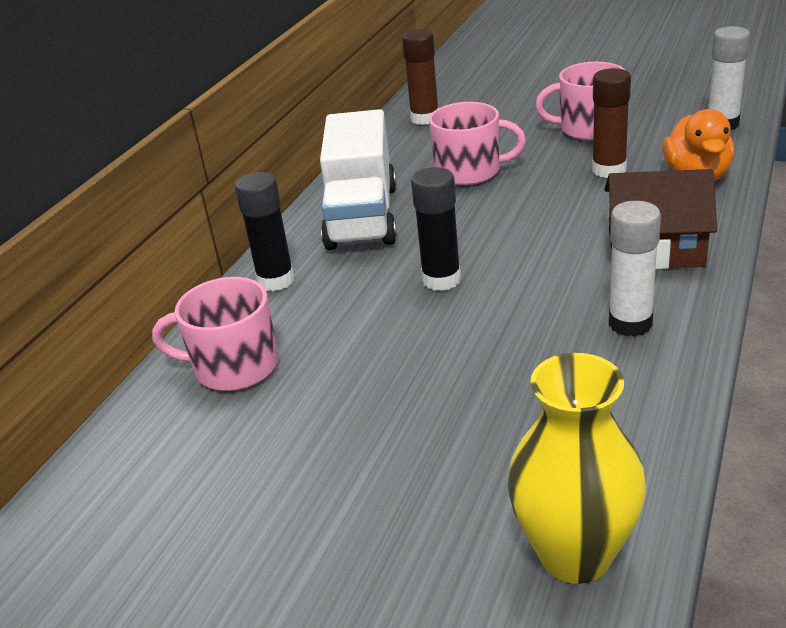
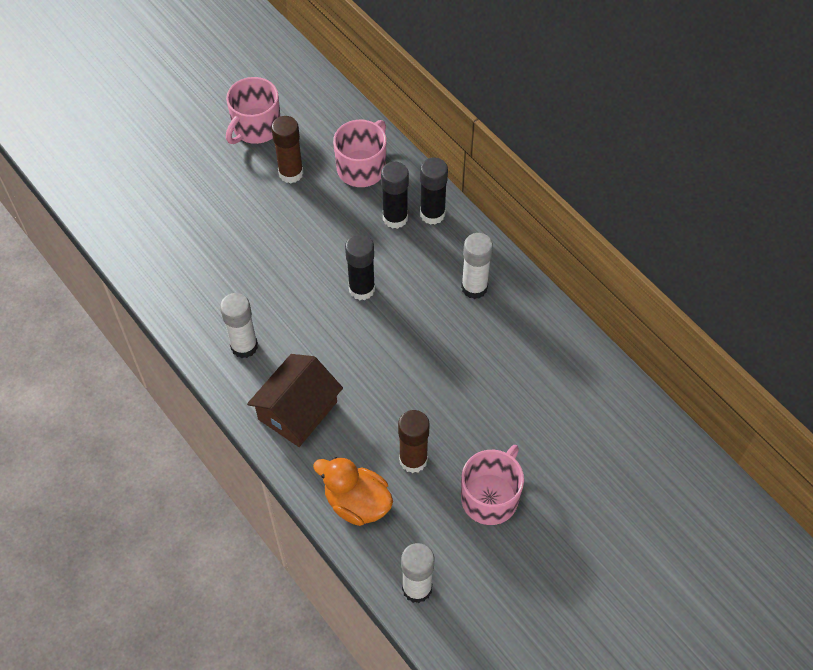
camera: 115 degrees right, 25 degrees up
(305, 303) = (395, 218): none -> black glue stick
(362, 216) = (474, 287): white truck -> white glue stick
(425, 118) = (608, 403): brown glue stick -> brown glue stick (291, 173)
(469, 171) = (486, 379): pink mug -> pink mug (256, 127)
(575, 555) = (134, 229): yellow vase -> none

